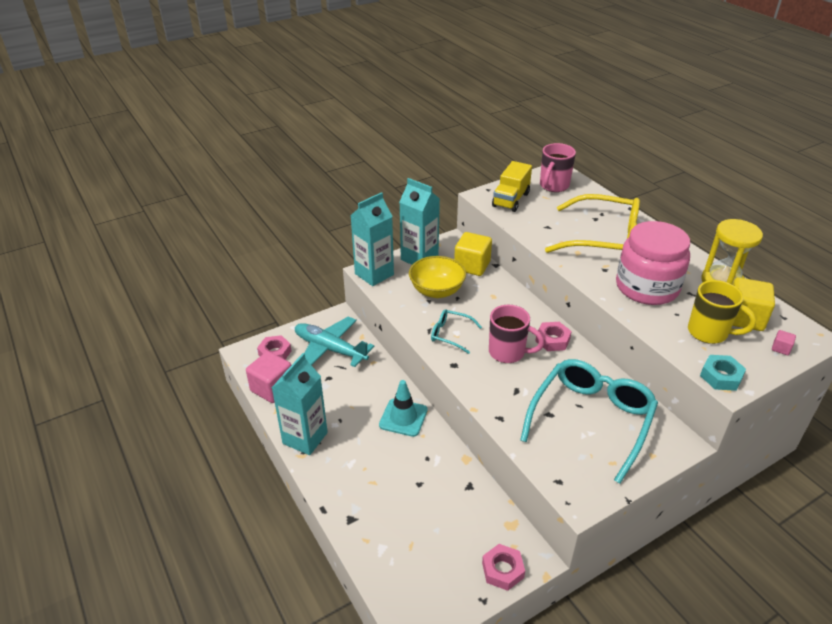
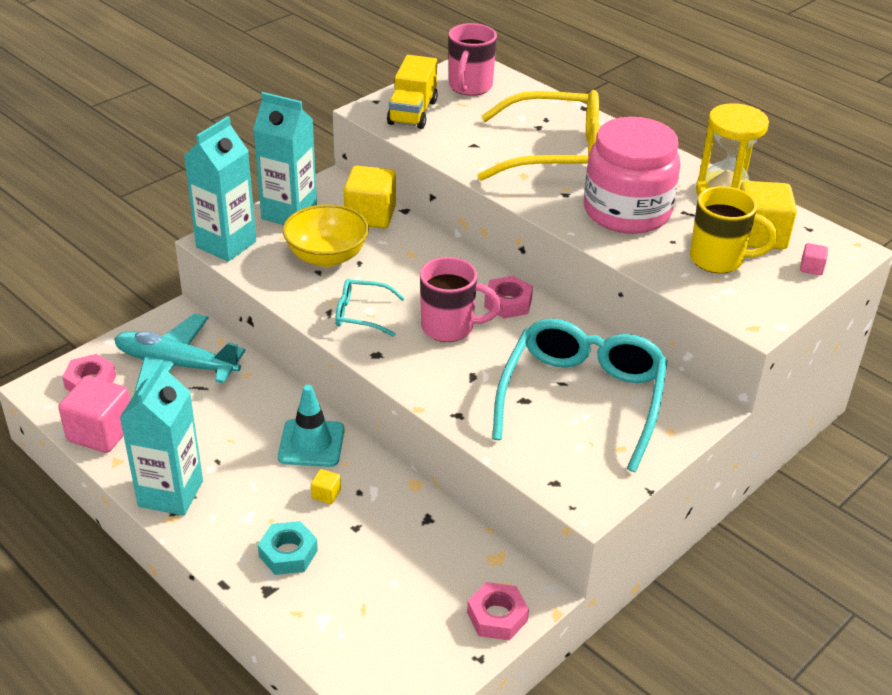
camera: 15 degrees left, 0 degrees up
(405, 456) = (326, 494): none -> yellow cube
(721, 377) = (743, 313): turquoise nut -> turquoise nut (288, 553)

